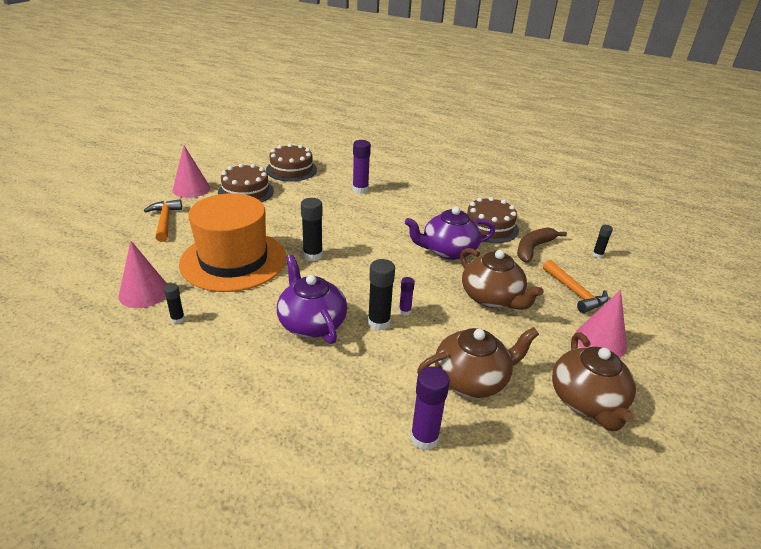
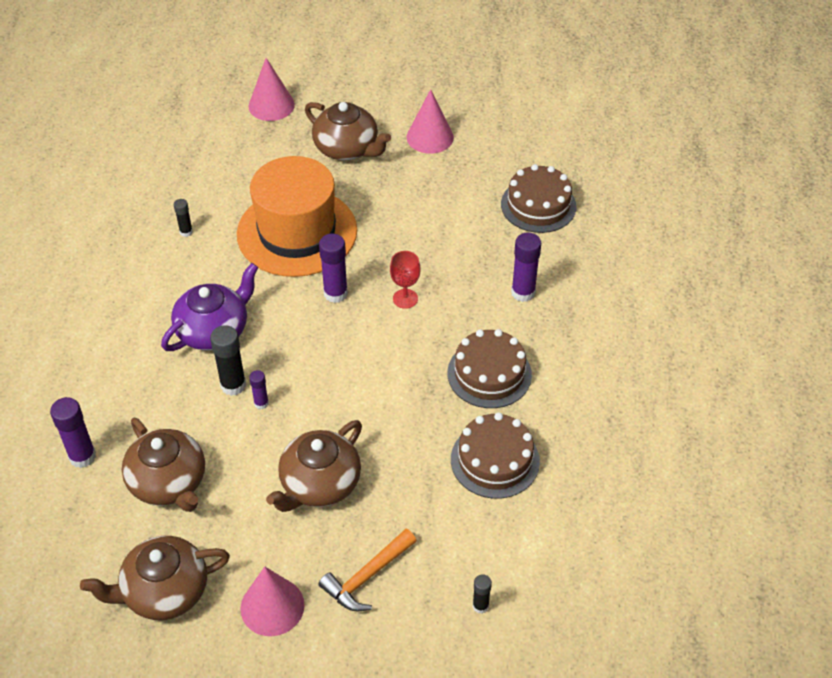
camera: 75 degrees right, 15 degrees up
(144, 292) = (216, 192): pink cone -> pink cone (271, 105)
(165, 221) = (347, 148): orange hammer -> brown teapot
(246, 192) = (450, 185): brown cake -> brown cake (489, 374)
(312, 255) = (335, 293): black glue stick -> purple glue stick
(337, 229) = (405, 299): none -> red goblet
(448, 251) = (407, 422): purple teapot -> none
(533, 248) = (460, 520): brown banana -> none

